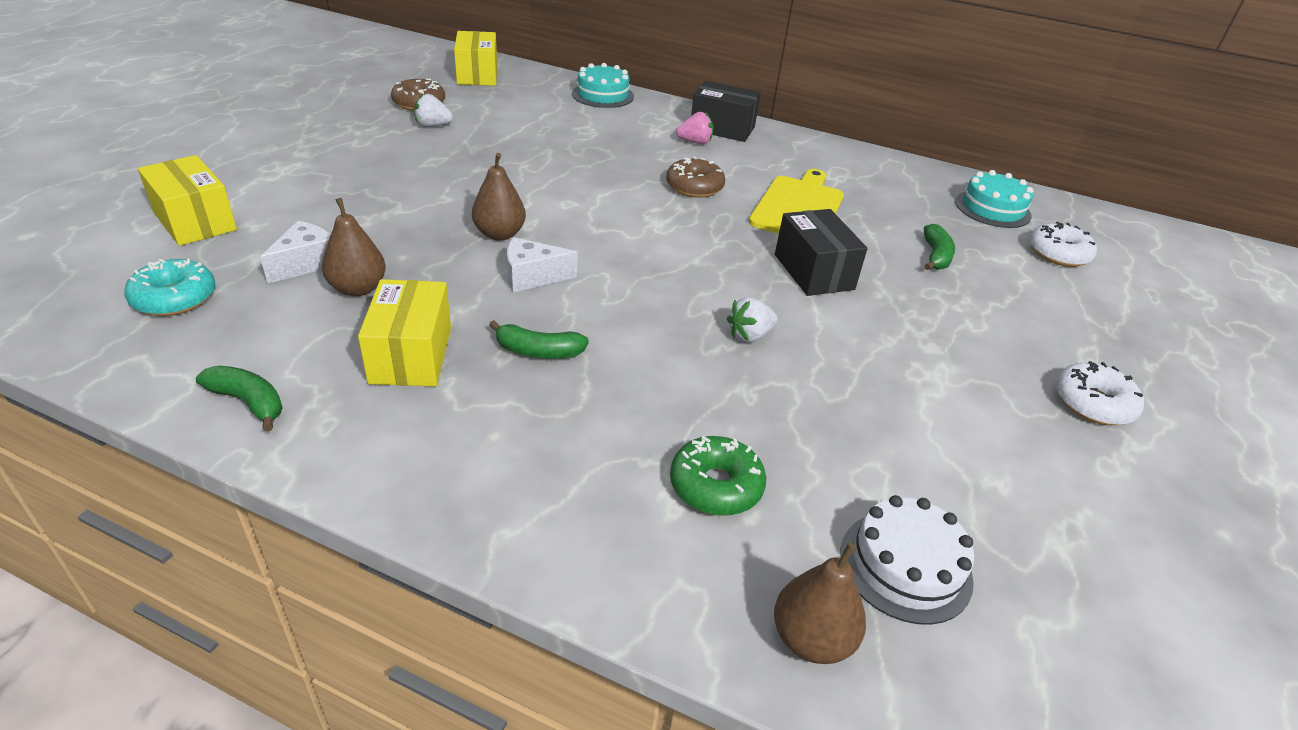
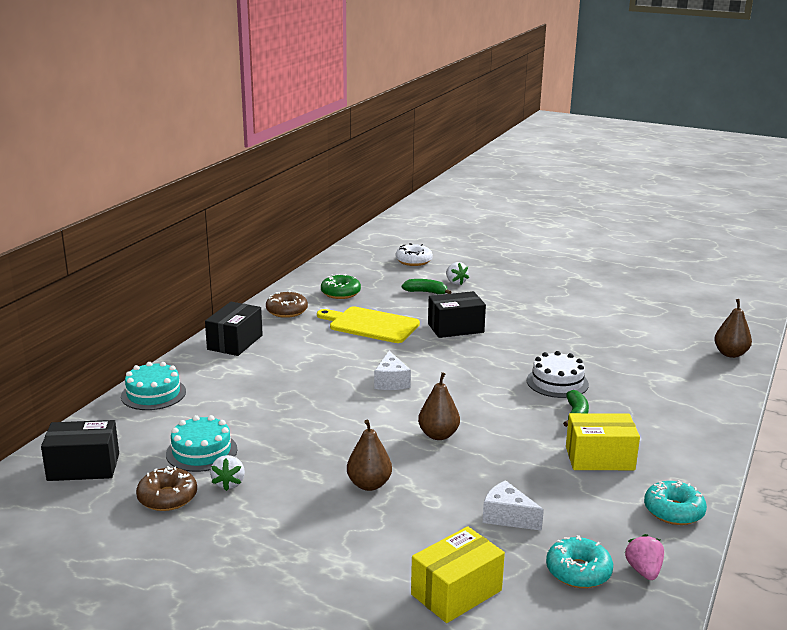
camera: 85 degrees left, 15 degrees down
(248, 402) = (673, 511): green banana -> turquoise donut
(358, 288) = (533, 488): brown pear -> brown pear (369, 484)
(477, 75) = (83, 467): yellow box -> black box
(532, 277) = (493, 420): white cheese -> white cheese (391, 382)
(694, 187) = (346, 359): brown donut -> brown donut (287, 311)
(695, 142) = (264, 355): pink strawberry -> pink strawberry (643, 571)
(715, 486) = (658, 368): green donut -> green donut (340, 293)
(749, 336) = (532, 351): white strawberry -> white strawberry (455, 282)
(905, 566) = (680, 332): white cake -> white cake (557, 382)
(992, 209) = (361, 268): turquoise cake -> turquoise cake (201, 451)
(1093, 404) = (552, 279): white donut -> none

